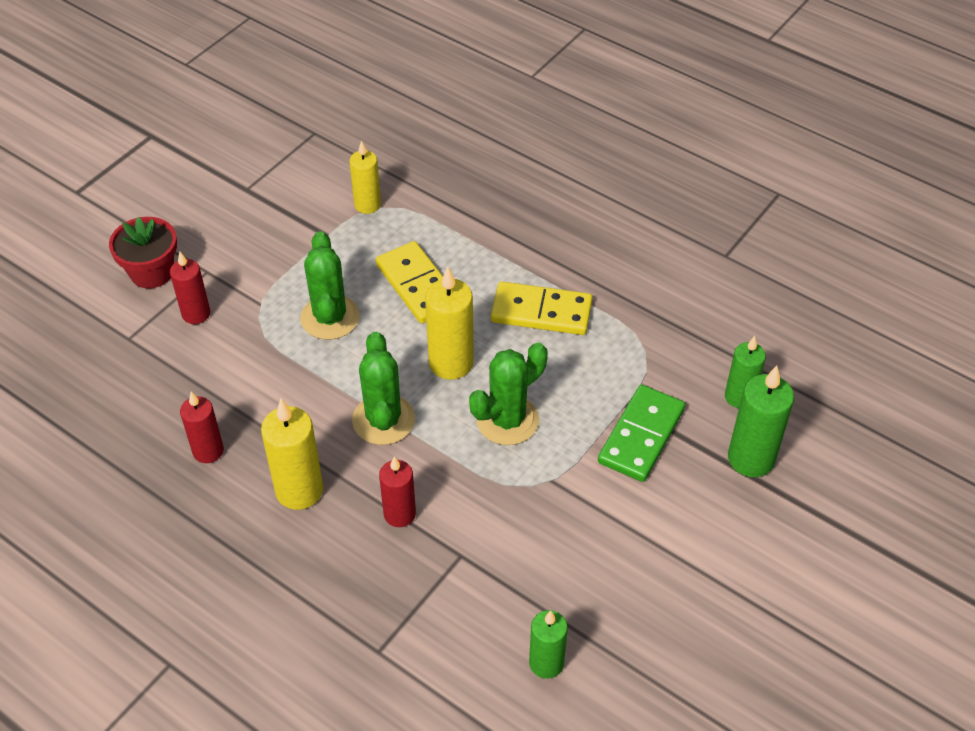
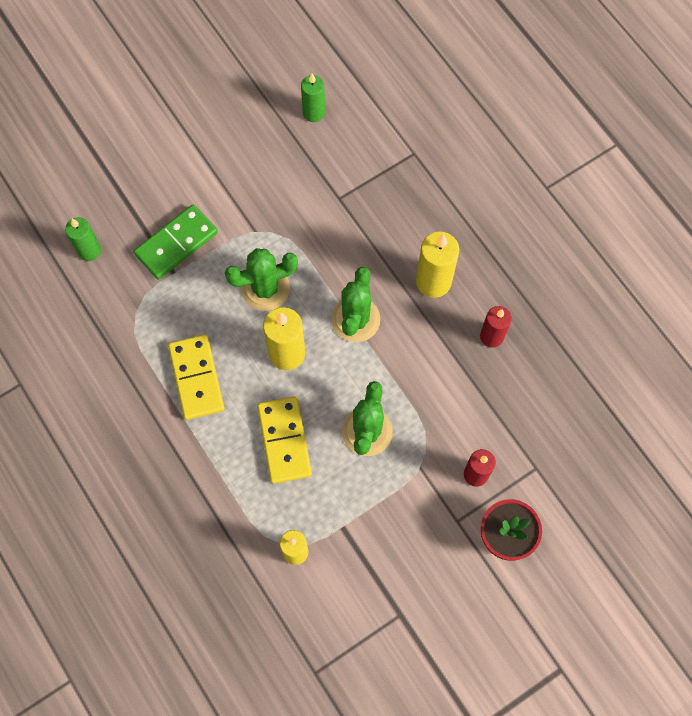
camera: 160 degrees left, 20 degrees up
(399, 514) = (369, 240): red candle -> none
(541, 312) = (196, 378): yellow domino -> yellow domino turned 45 degrees clockwise
(751, 458) = (111, 201): green candle -> none

